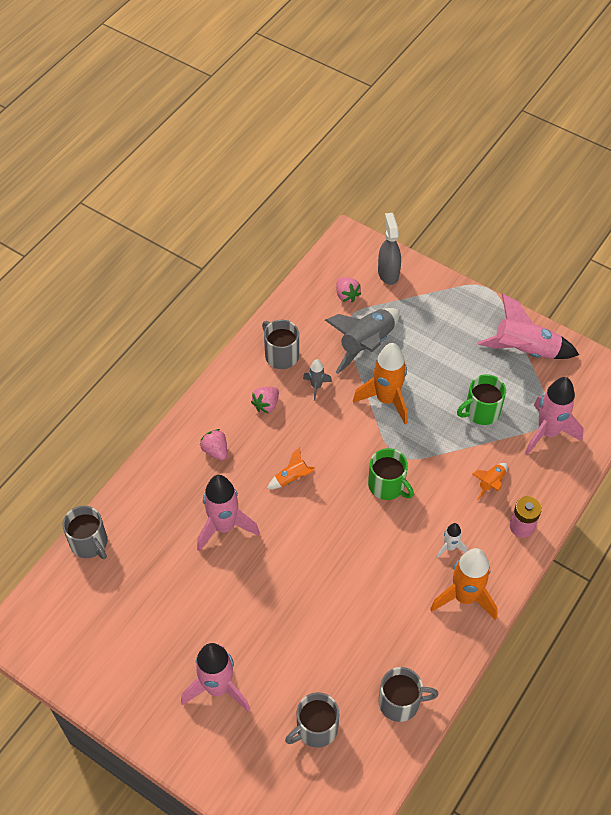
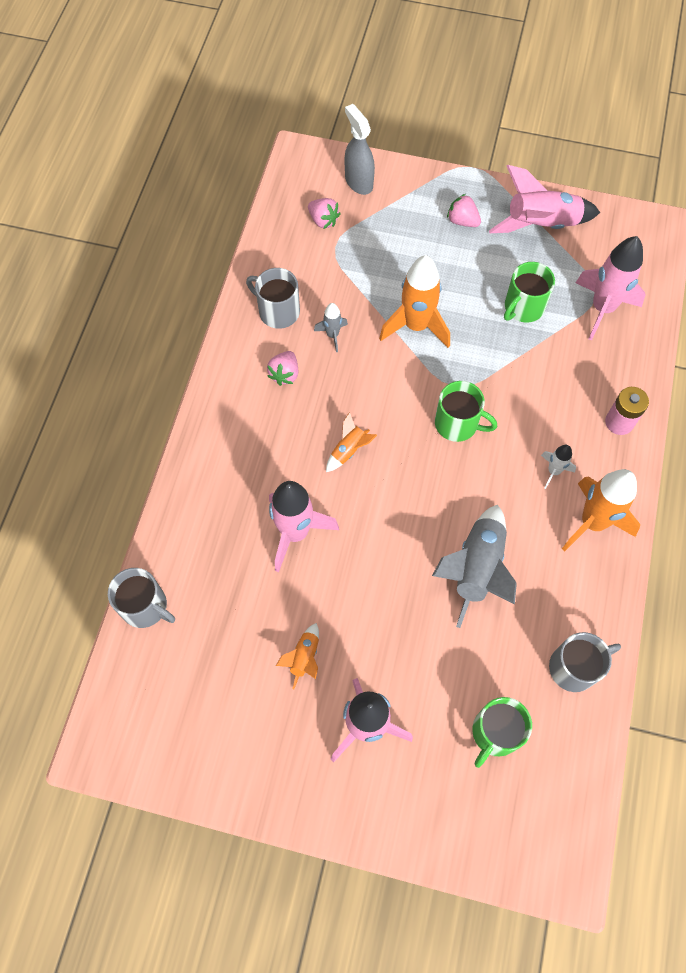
camera: 20 degrees left, 10 degrees up
(215, 450) = (248, 446): pink strawberry -> pink strawberry (462, 221)
(315, 728) = (495, 733): grey mug -> green mug
(366, 345) = (368, 270): grey rocket -> grey rocket (476, 569)
(490, 483) = (567, 384): orange rocket -> orange rocket (304, 657)

